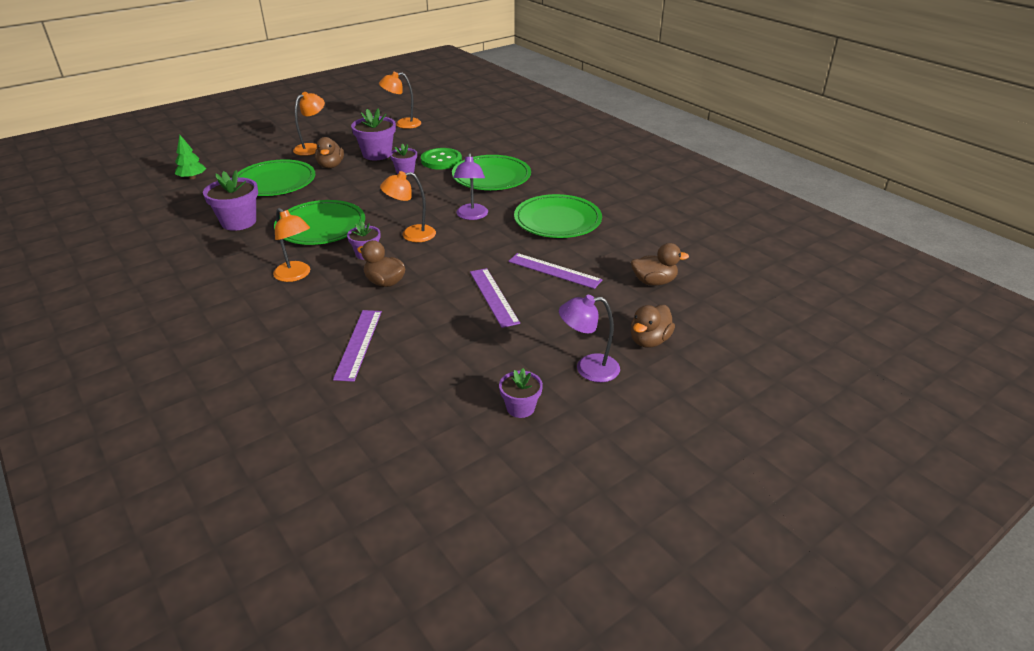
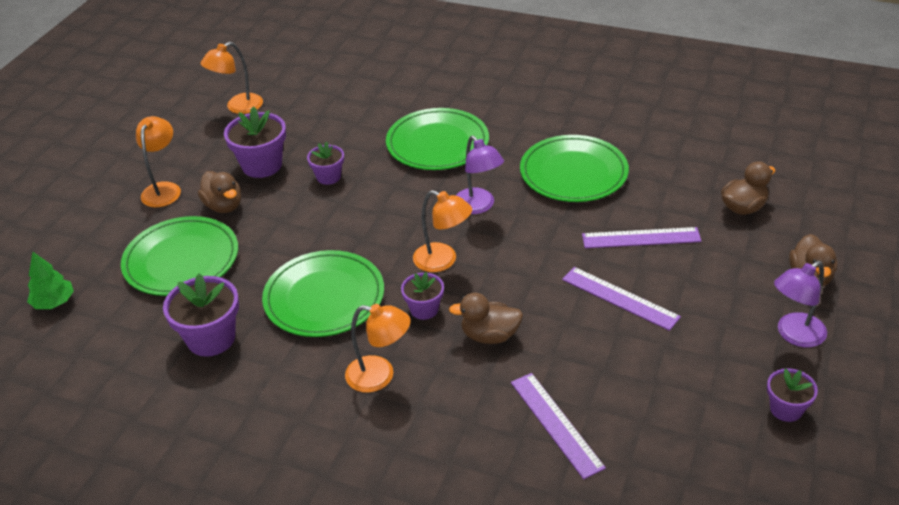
camera: 30 degrees left, 5 degrees up
(411, 235) = (443, 261): orange lamp -> orange lamp turned 105 degrees counterclockwise
(441, 160) = (352, 143): green button -> none

